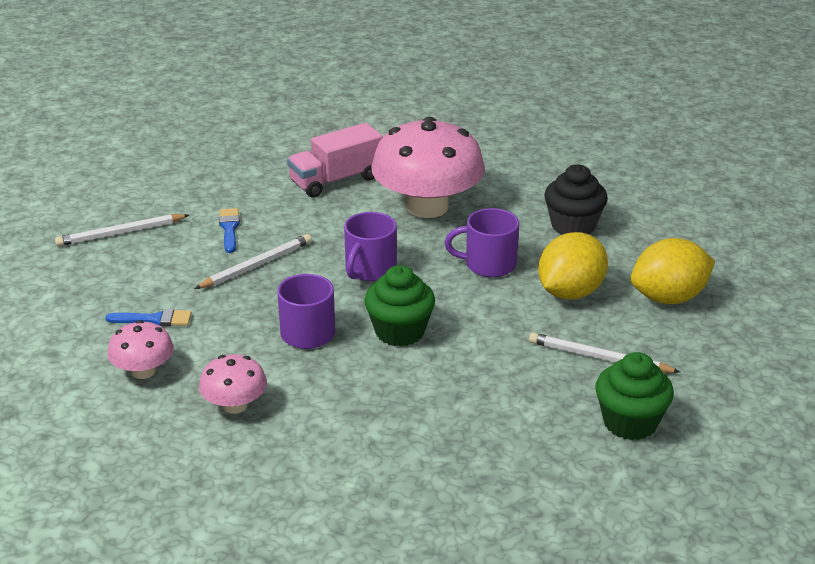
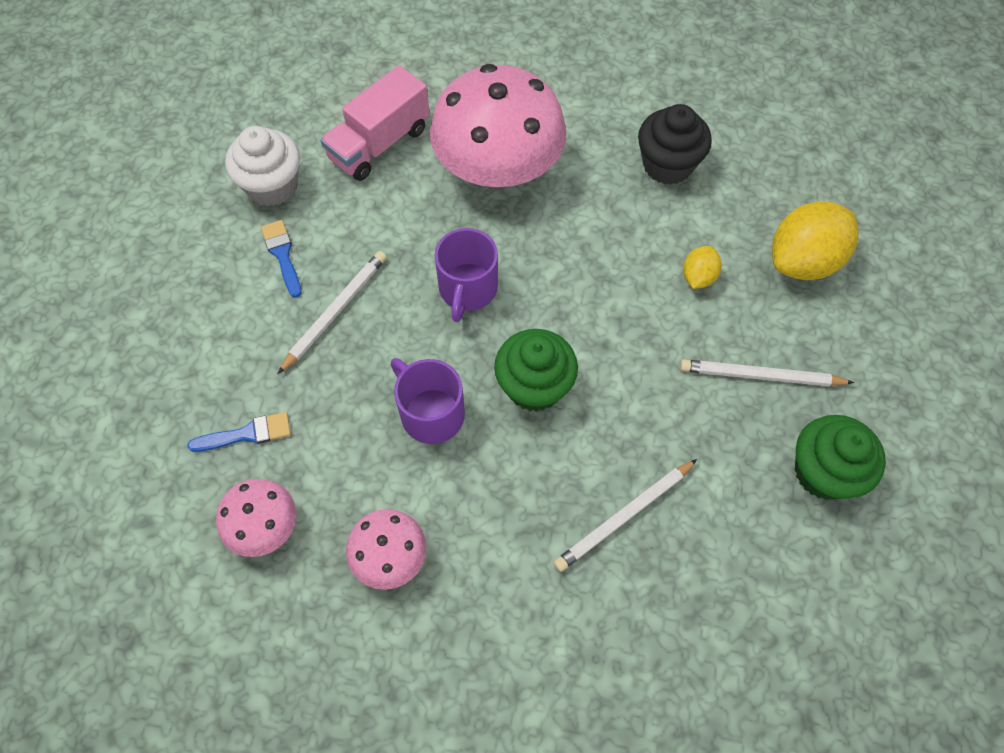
camera: 15 degrees left, 30 degrees up
(121, 233) = (154, 291): white pencil -> white pencil (624, 516)
(239, 191) = (272, 186): none -> white cupcake
(488, 264) = (596, 250): purple mug -> none
(570, 292) = (698, 277): yellow lemon -> yellow lemon, size x0.50

